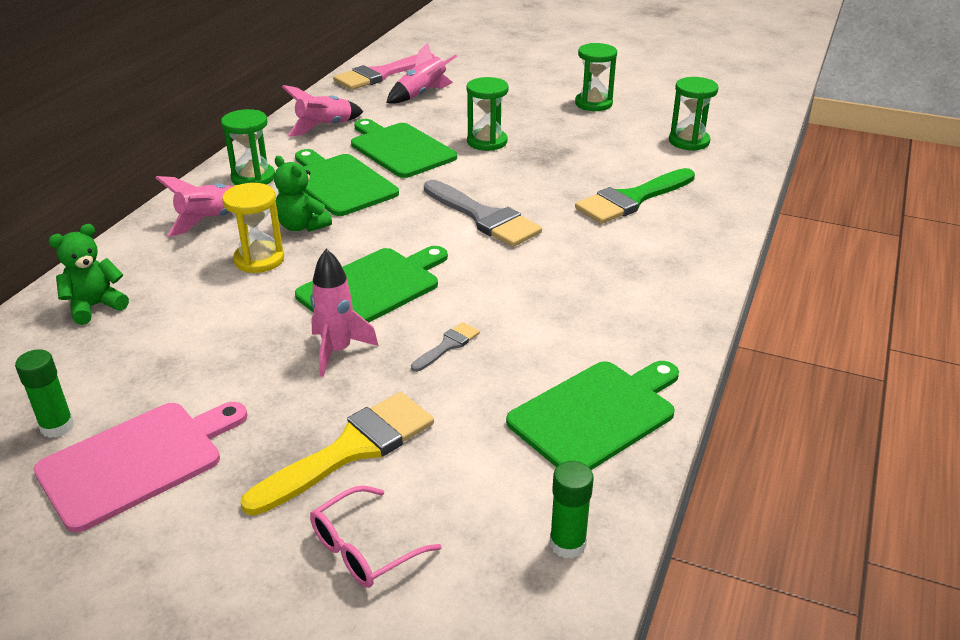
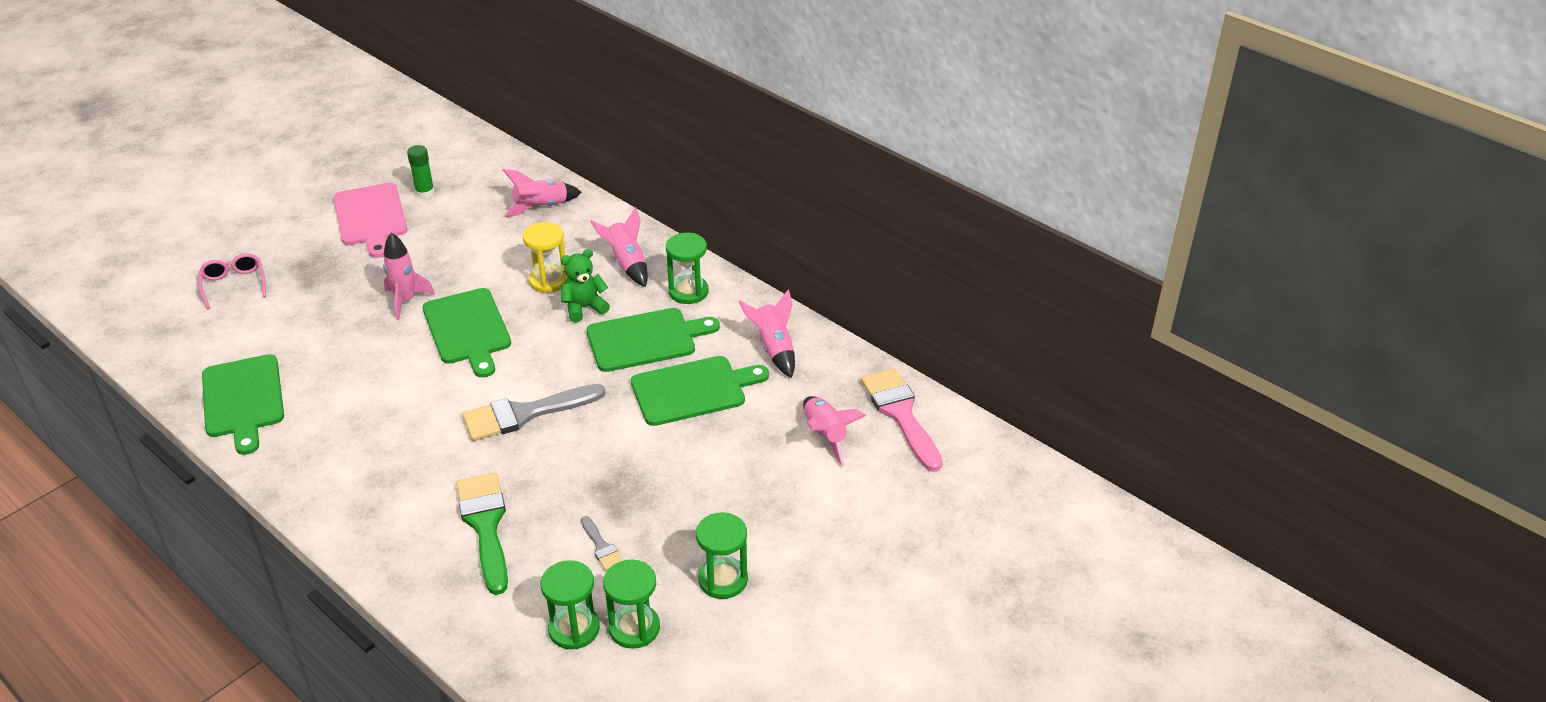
camera: 110 degrees right, 5 degrees up
(95, 306) = (541, 207): green teddy bear -> pink rocket
(351, 450) = (309, 291): yellow brush -> none
(447, 346) = (369, 351): grey brush -> grey brush (601, 547)
(487, 142) = (673, 456): green hourglass -> green hourglass (634, 628)
(567, 544) = (165, 355): green glue stick -> none

